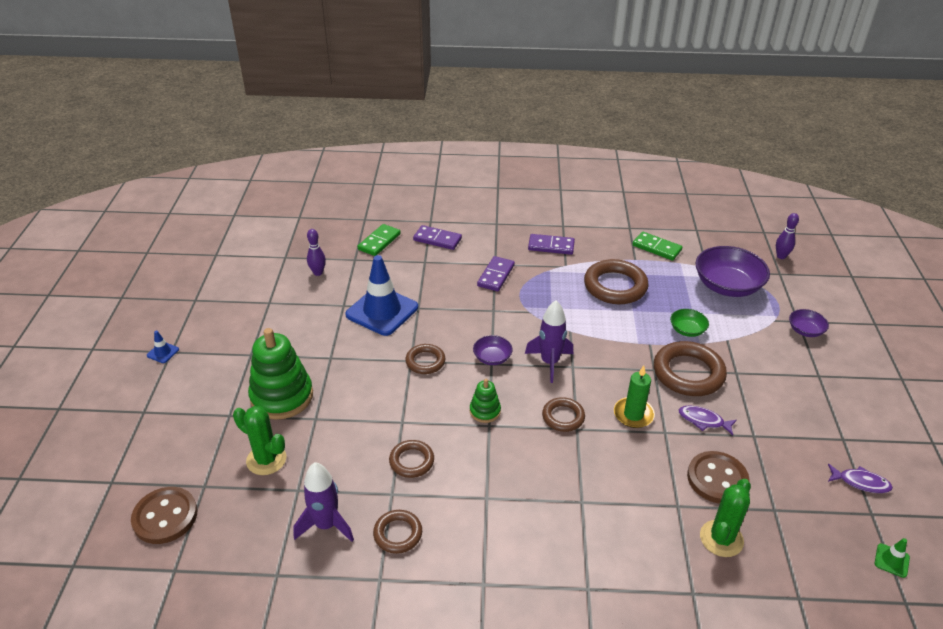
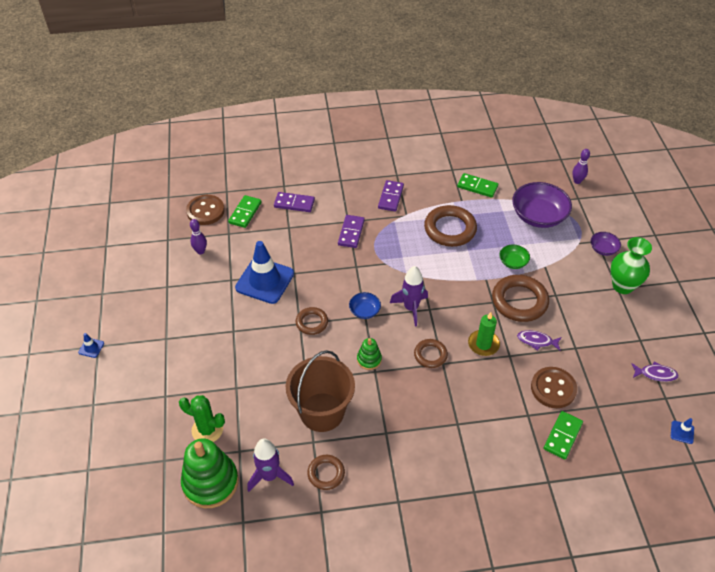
camera: 10 degrees left, 10 degrees up
(165, 517) = (142, 491): brown button -> brown button (205, 211)
(282, 396) = (203, 372): green stacking toy -> green stacking toy (210, 482)
(411, 461) = (322, 412): brown ring -> brown bucket
(492, 358) = (364, 311): purple bowl -> blue bowl
(551, 246) = (391, 197): purple domino -> purple domino turned 75 degrees counterclockwise
(721, 538) = (562, 436): green cactus -> green domino
(826, 374) = (622, 286): none -> green vase
(891, 560) = (682, 432): green traffic cone -> blue traffic cone

